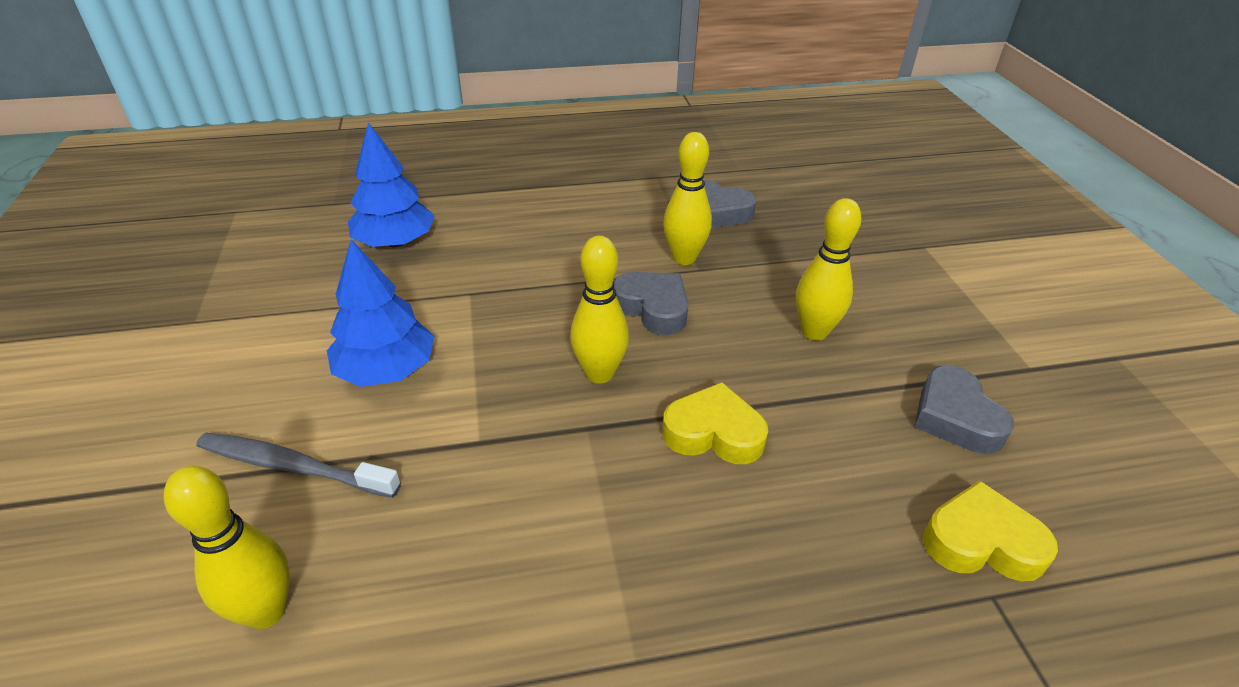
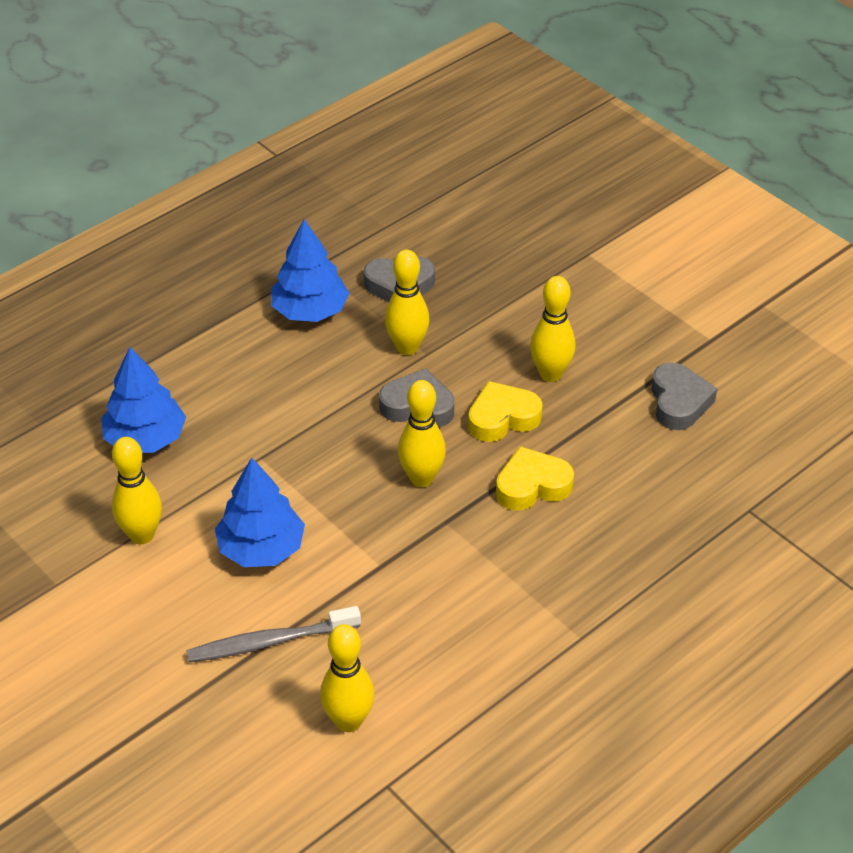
camera: 30 degrees left, 5 degrees up
(305, 312) = (142, 535): none -> yellow bowling pin
(622, 203) = (310, 311): none -> blue tree
(955, 417) = (679, 402): grey heart -> grey heart turned 135 degrees counterclockwise
(981, 542) = (730, 481): yellow heart -> yellow heart (502, 418)

